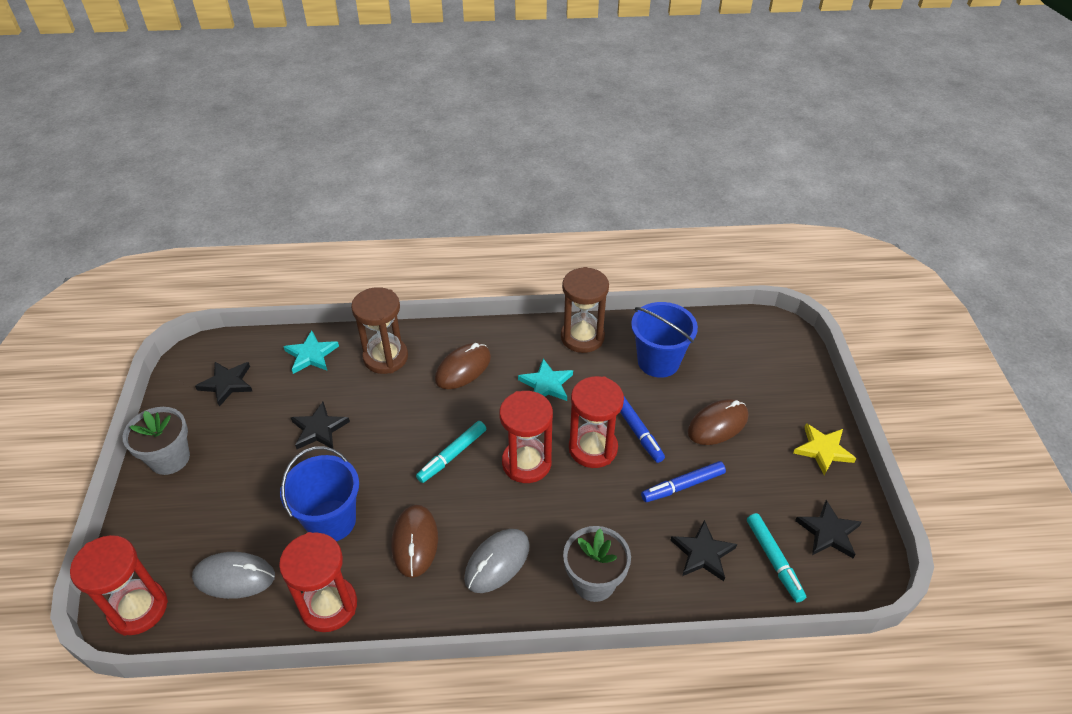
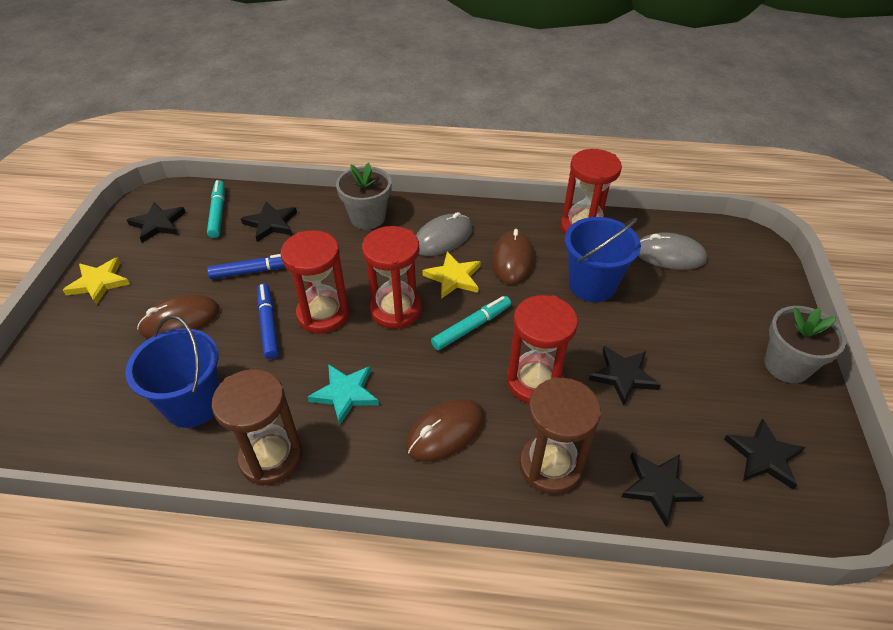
camera: 170 degrees left, 0 degrees up
(138, 609) = (742, 244): red hourglass -> red hourglass (535, 381)
(311, 355) = (658, 487): turquoise star -> black star
(476, 509) = (454, 277): none -> yellow star

